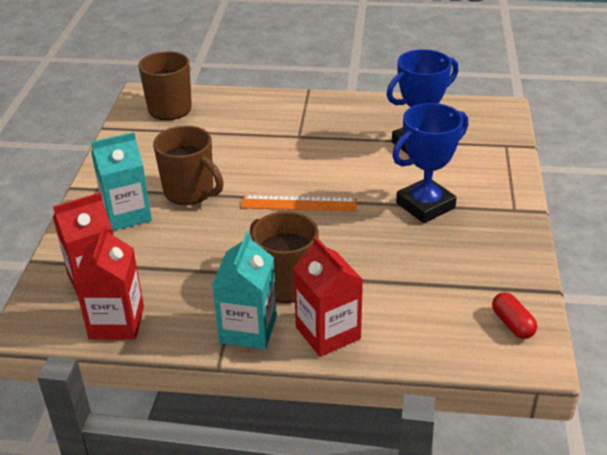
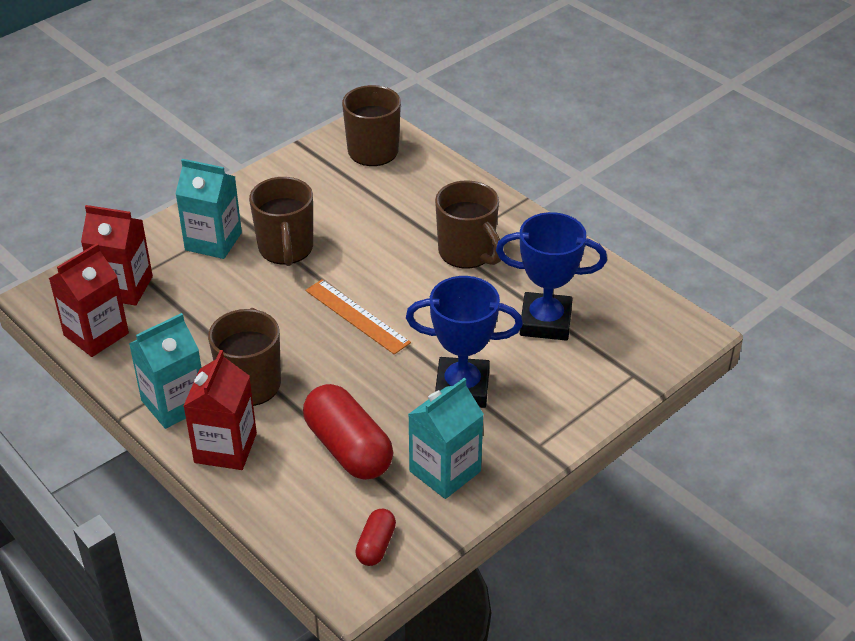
camera: 40 degrees right, 5 degrees up
(316, 133) = (467, 253): none -> brown mug
(409, 281) = (348, 448): none -> red capsule
(486, 256) = (445, 471): none -> turquoise carton

